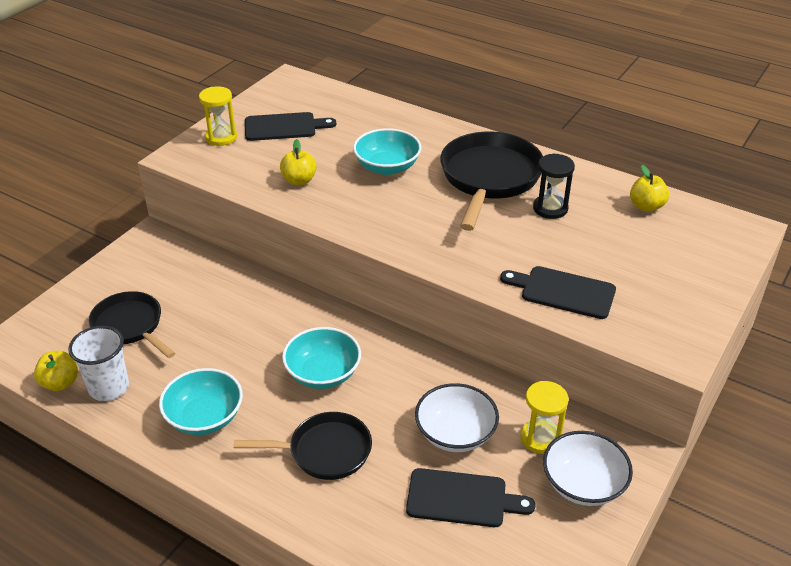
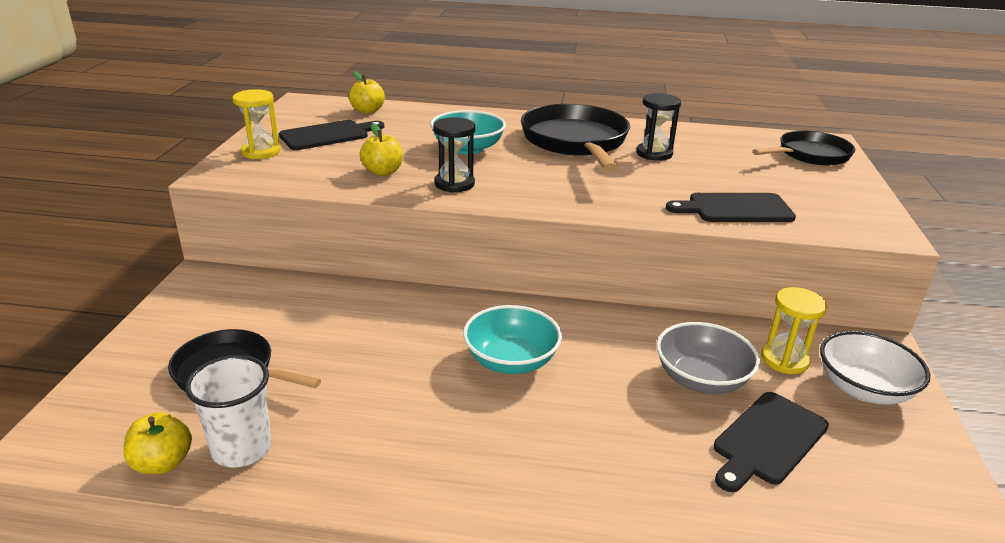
camera: 25 degrees left, 10 degrees down
(205, 417) = (401, 445): turquoise bowl -> none
(325, 451) = (578, 439): black pan -> black pan (810, 155)
(346, 207) = (454, 184): none -> black hourglass
(455, 433) = (701, 379): white bowl -> grey bowl
(462, 499) = (767, 440): black cutting board -> black cutting board turned 150 degrees clockwise
(646, 206) = (732, 140): yellow apple -> yellow apple (367, 111)

